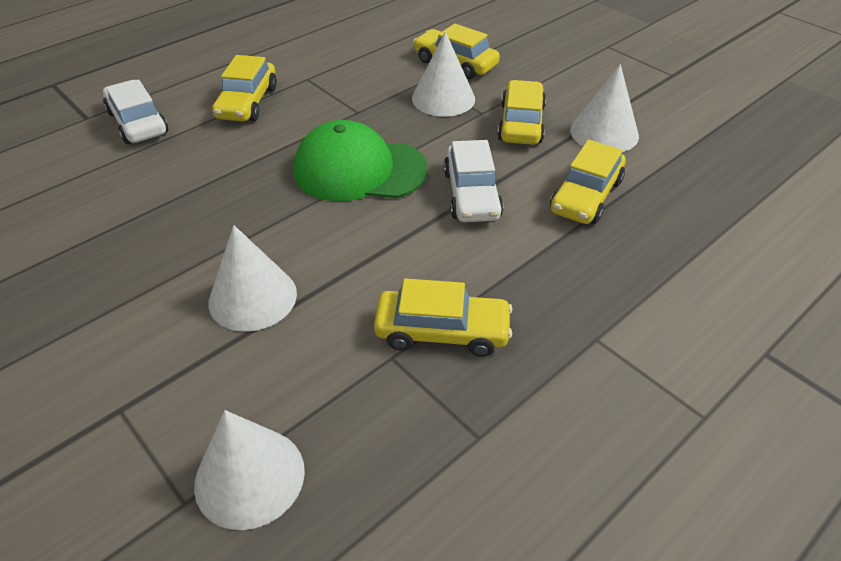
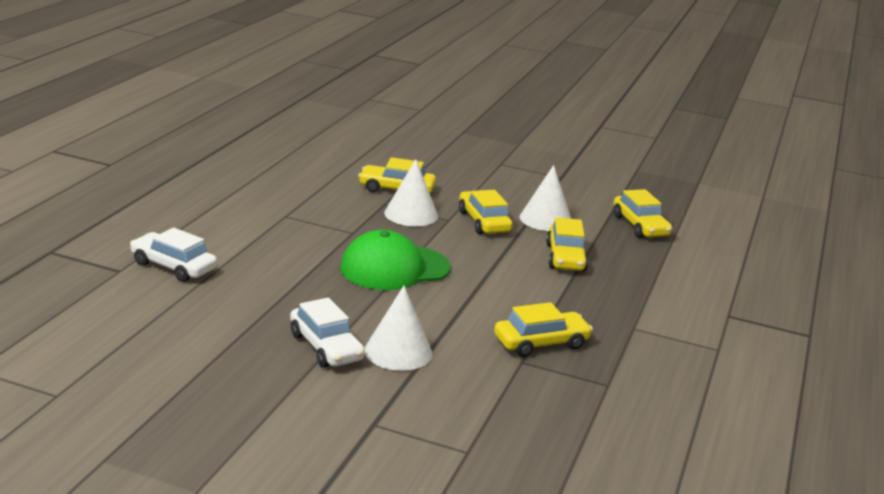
camera: 30 degrees left, 20 degrees down
(247, 102) = (254, 239): yellow car -> yellow car (640, 226)
(249, 477) = (494, 431): white cone -> none
(471, 194) = (489, 269): white car -> white car (326, 347)

